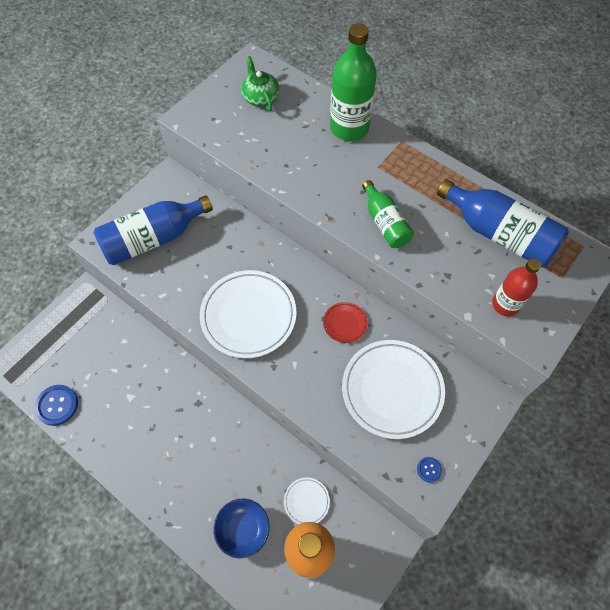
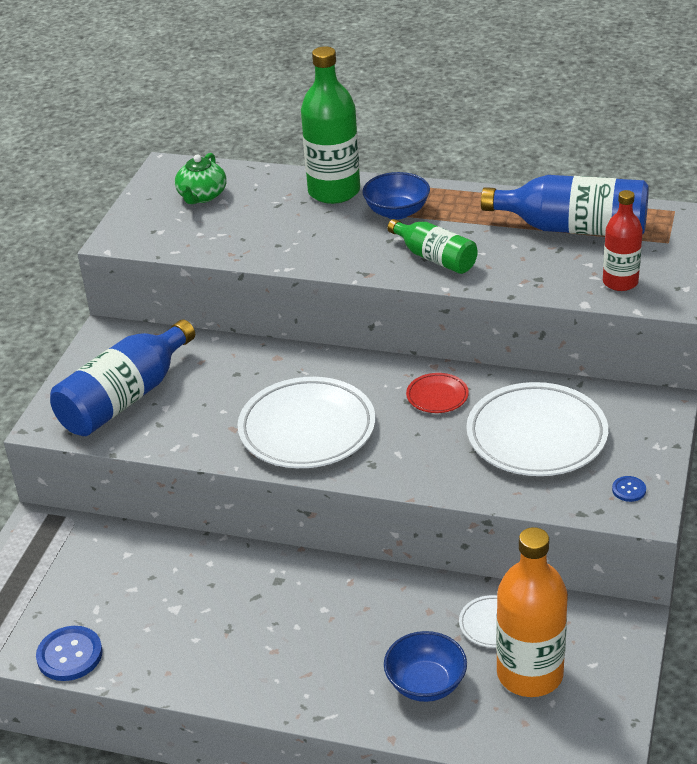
camera: 20 degrees left, 25 degrees down
(260, 97) = (202, 196): green teapot -> green teapot turned 120 degrees counterclockwise
(382, 165) = (397, 212): none -> blue bowl

